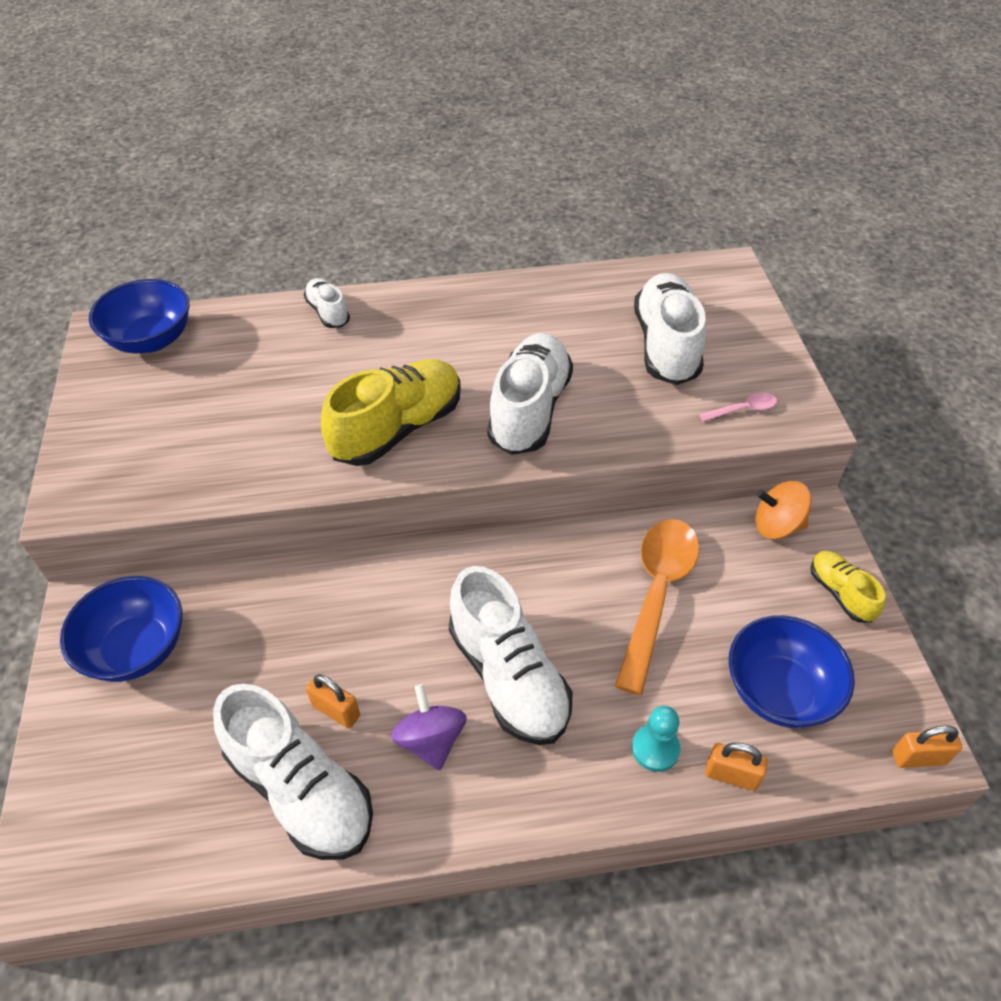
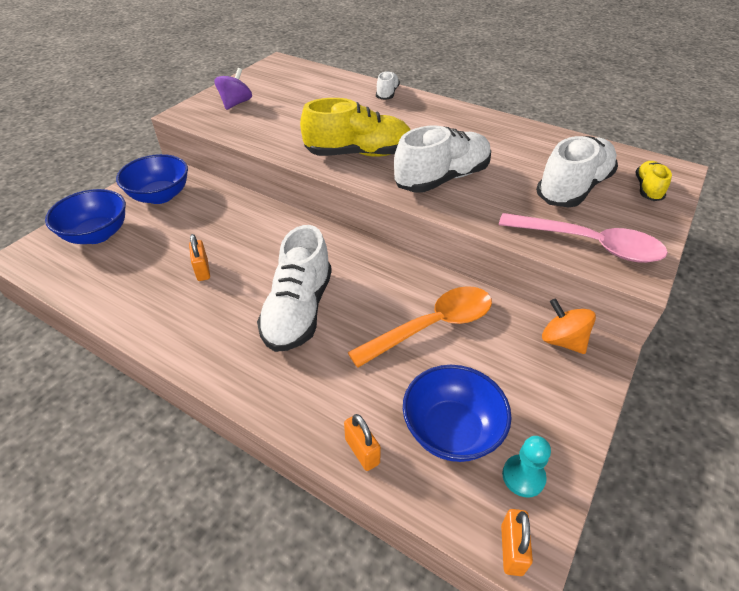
camera: 40 degrees right, 5 degrees down
(151, 340) = (293, 73): blue bowl -> blue bowl (97, 234)
(301, 789) = (148, 291): white shoe -> none
(431, 740) = (226, 312): purple spinning top -> purple spinning top (236, 103)
(655, 748) = (334, 401): turquoise pawn -> turquoise pawn (523, 476)
(743, 409) = (589, 244): pink spoon -> pink spoon, size x2.32
(840, 593) = (567, 407): yellow shoe -> yellow shoe (647, 189)
(918, 758) = (511, 549): orange padlock -> orange padlock turned 60 degrees clockwise

